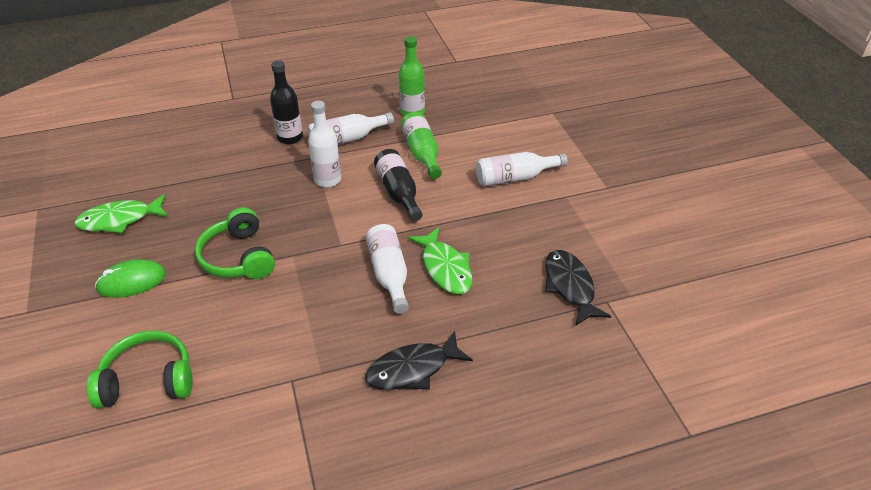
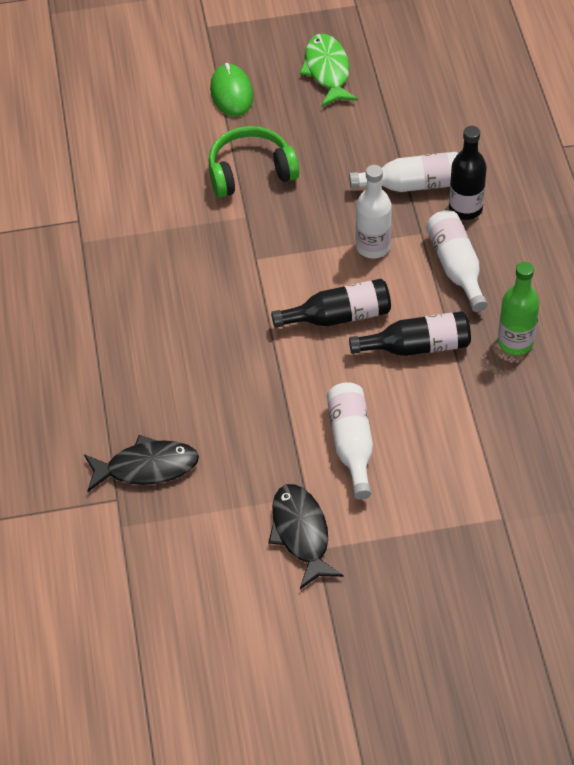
camera: 100 degrees right, 10 degrees up
(148, 380) = (104, 120): green headphones -> none
(389, 274) = (200, 300): white bottle -> white bottle (413, 184)
(412, 369) = (67, 312): black fish -> black fish (301, 533)
(422, 153) = (417, 346): green bottle -> black bottle
(445, 268) = (199, 351): green fish -> none

